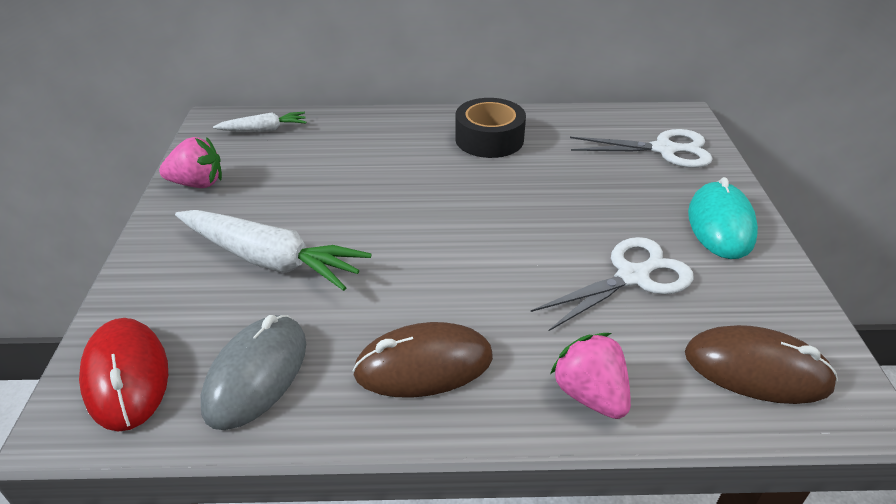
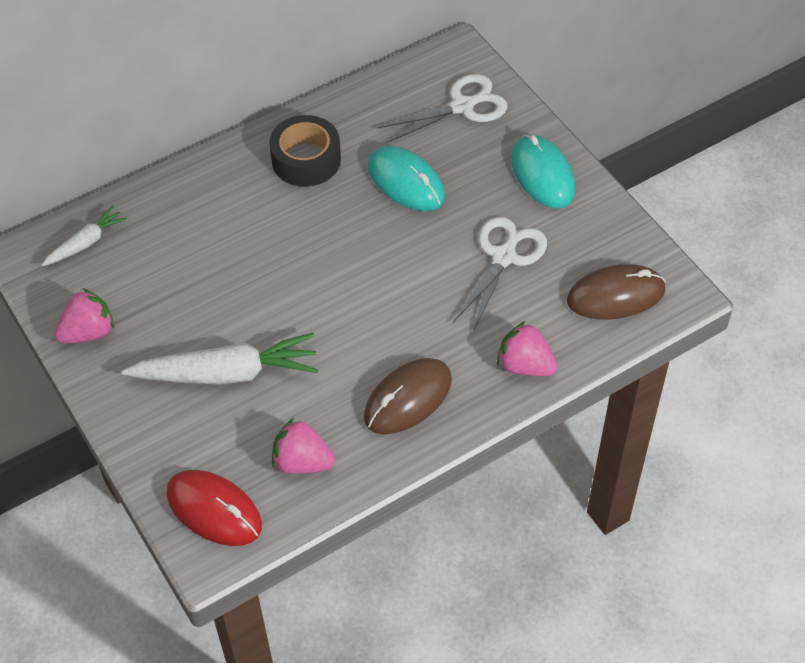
camera: 30 degrees left, 15 degrees up
(256, 374) = (302, 462): grey mouse -> pink strawberry
(569, 182) = (406, 181): none -> turquoise mouse

